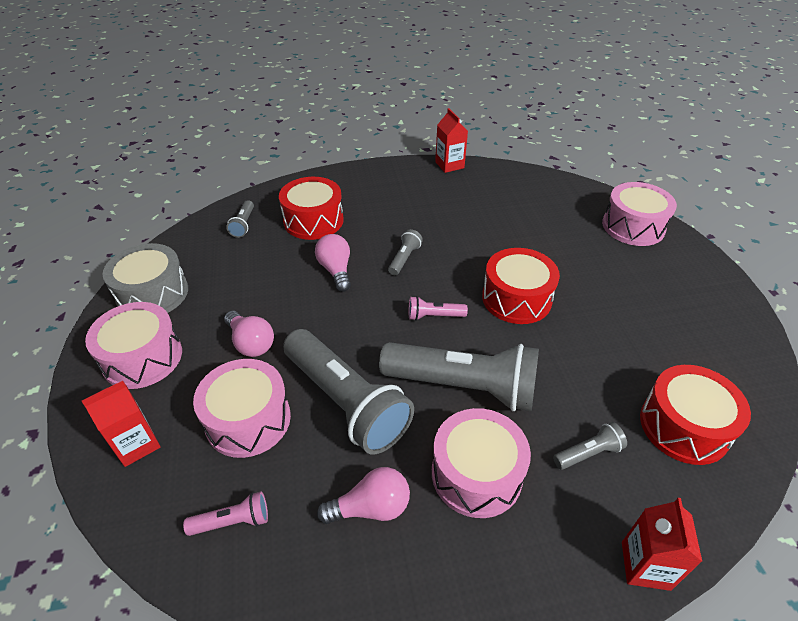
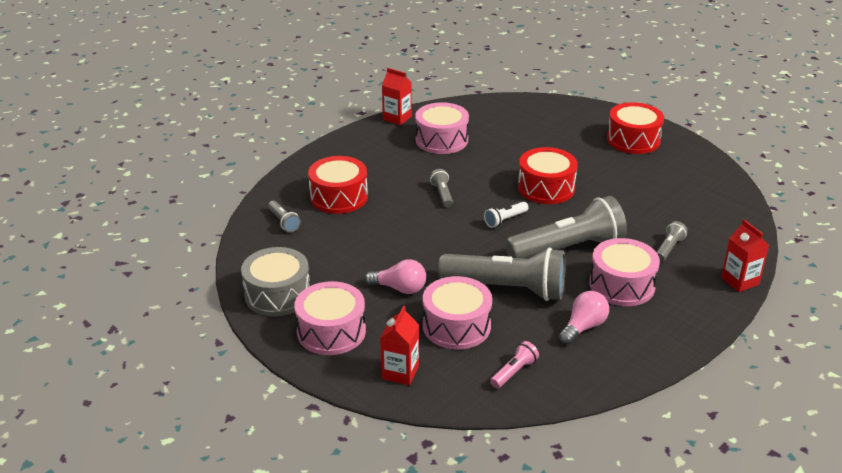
camera: 35 degrees left, 10 degrees down
(336, 270) = (401, 222): pink light bulb -> none
(434, 316) = (505, 220): pink flashlight -> white flashlight
(633, 226) = (573, 115): pink drum -> pink drum (441, 140)
(684, 426) = (703, 213): red drum -> red drum (633, 140)

